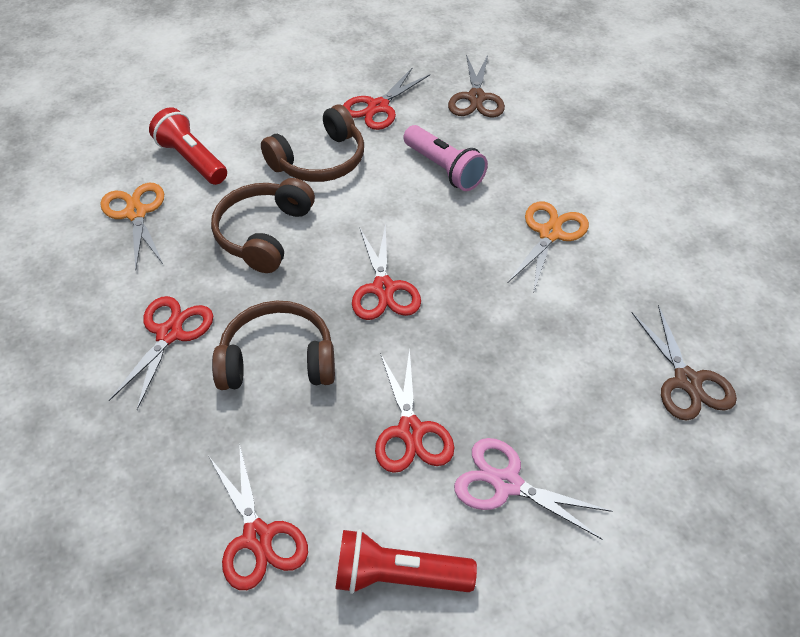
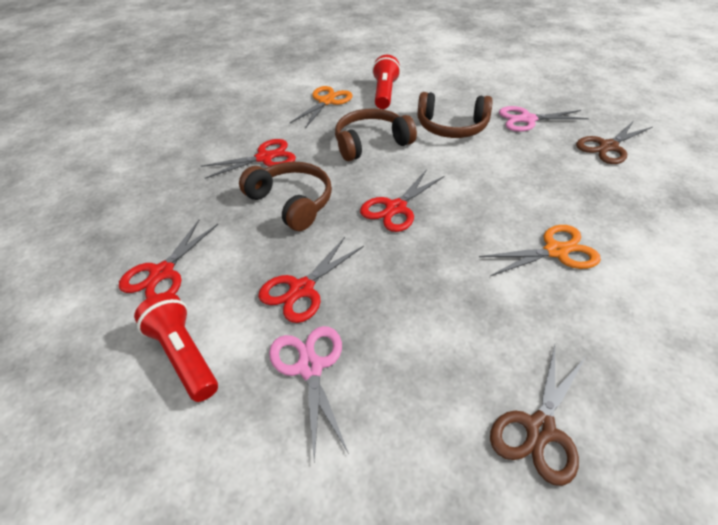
camera: 50 degrees right, 5 degrees down
(378, 107) = (527, 119): red scissors -> pink scissors
(444, 169) = (526, 172): pink flashlight -> none

